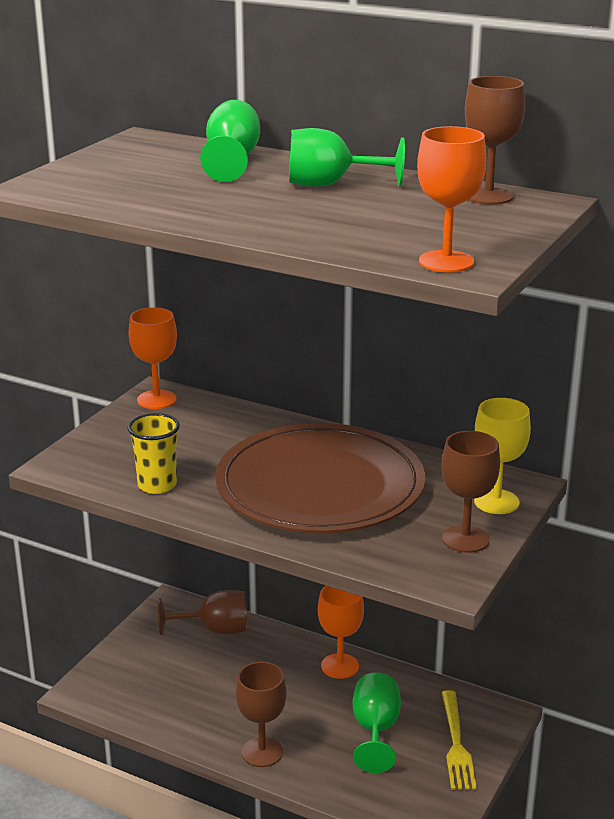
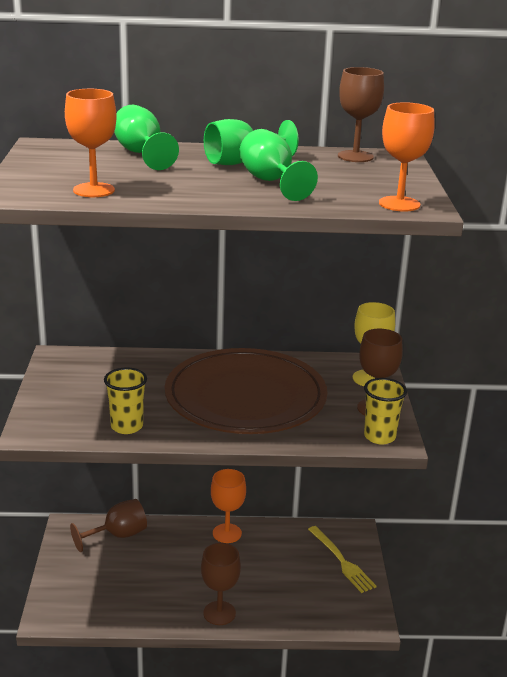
camera: 30 degrees left, 0 degrees up
(156, 400) = (61, 362): orange goblet -> orange goblet (94, 190)
(375, 730) = (284, 570): green goblet -> green goblet (271, 182)
(437, 573) = (379, 436): none -> yellow cup

